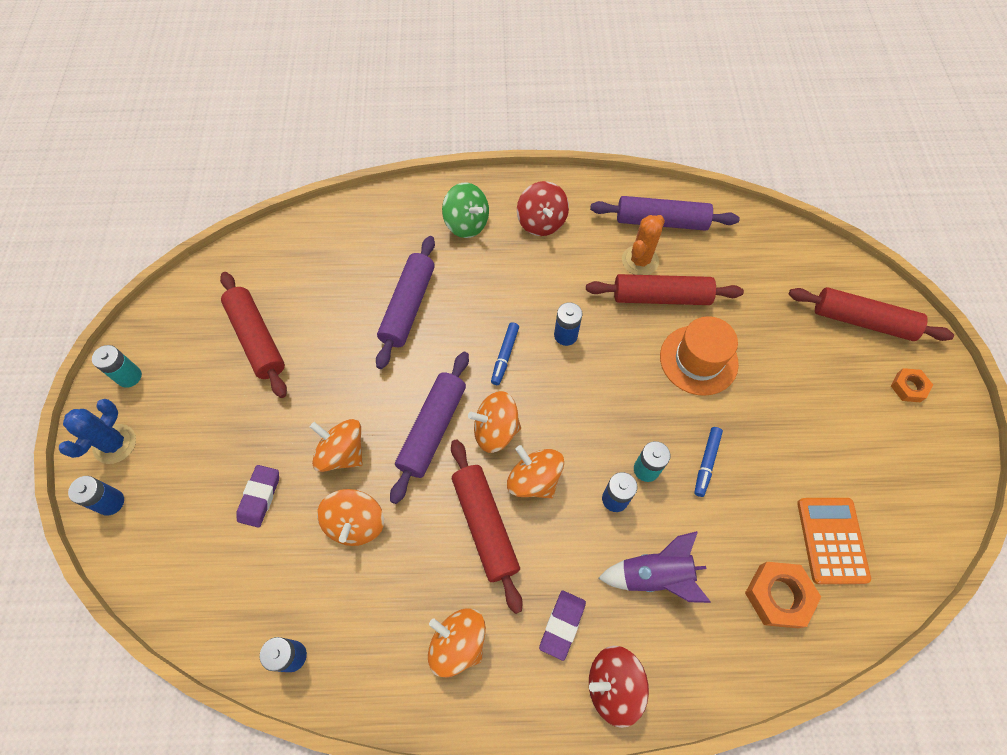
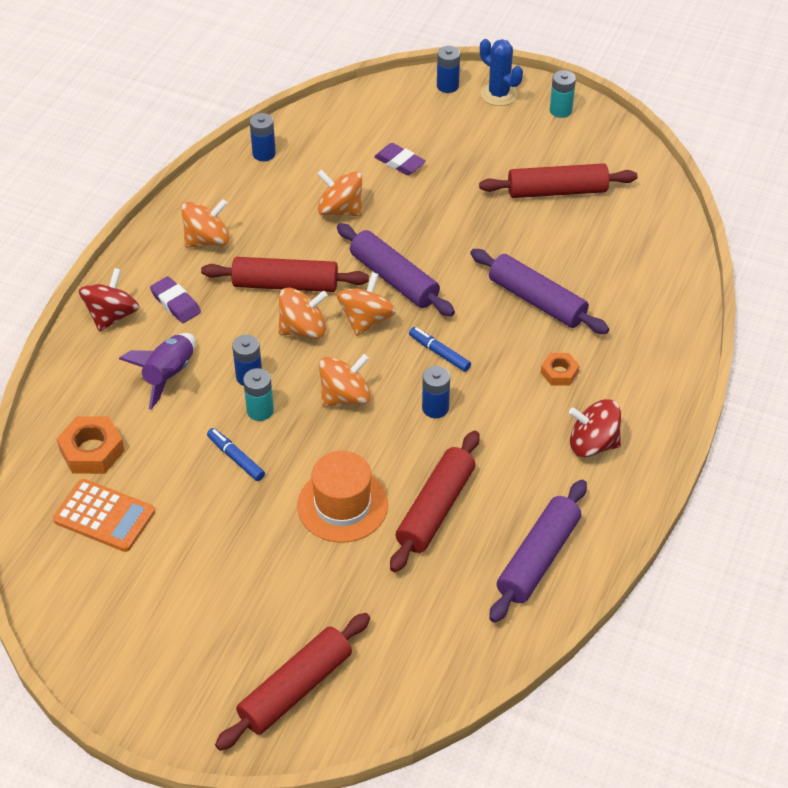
camera: 115 degrees right, 15 degrees down
(342, 453) = (408, 217): orange spinning top -> orange spinning top (345, 397)
(466, 223) = (622, 379): green spinning top -> none
(640, 261) = (493, 511): orange cactus -> none
(908, 387) = (194, 681): orange nut -> orange nut (559, 373)

